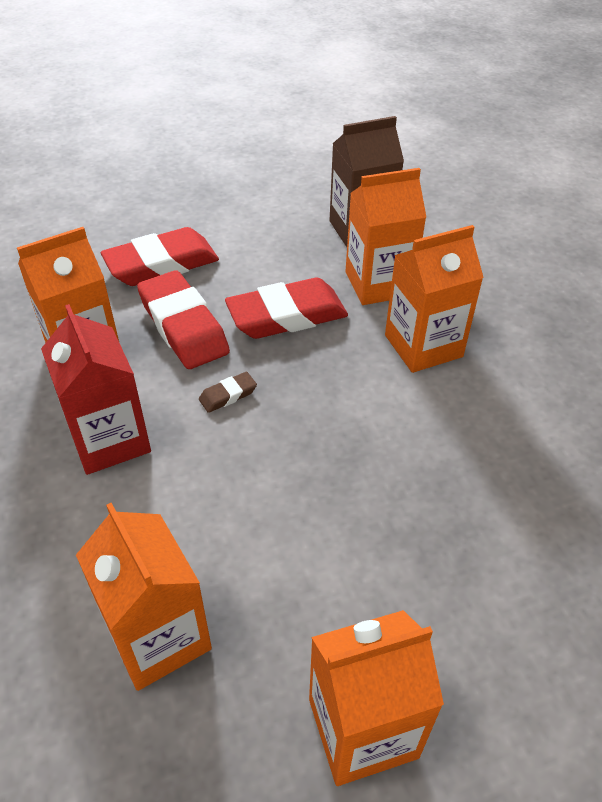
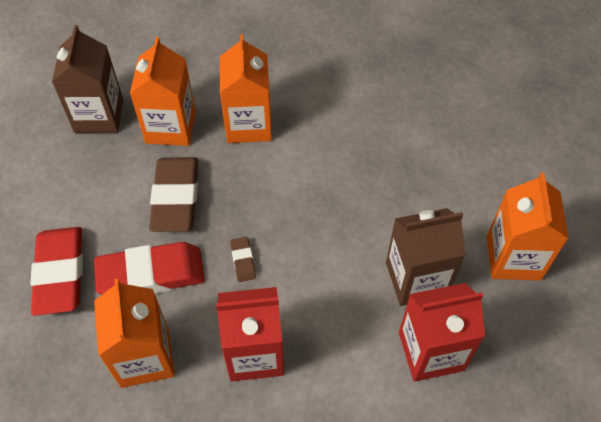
camera: 70 degrees left, 10 degrees up
(158, 636) = (431, 351): orange carton -> red carton
(270, 589) = (416, 279): none -> brown carton
(287, 316) = (176, 198): red eraser -> brown eraser

